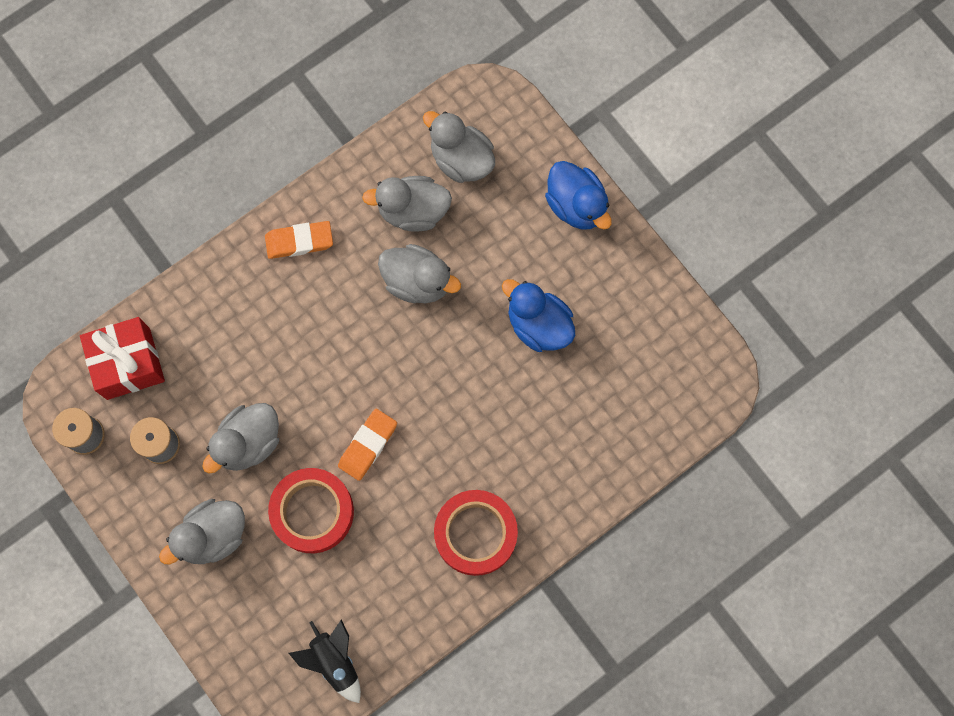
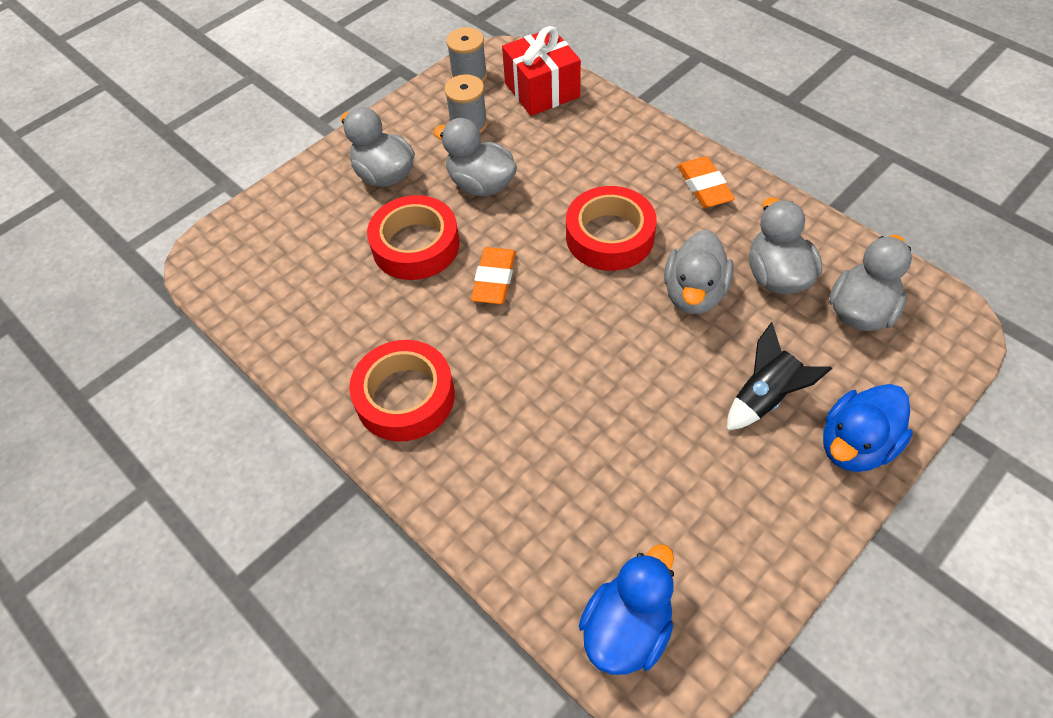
camera: 85 degrees right, 20 degrees down
(334, 661) = (259, 289): black rocket -> black rocket (765, 397)
(340, 337) = (609, 236): none -> red tape
(368, 445) = (494, 279): orange eraser -> orange eraser turned 75 degrees clockwise
(538, 325) = (678, 425): blue duck -> blue duck (627, 628)

